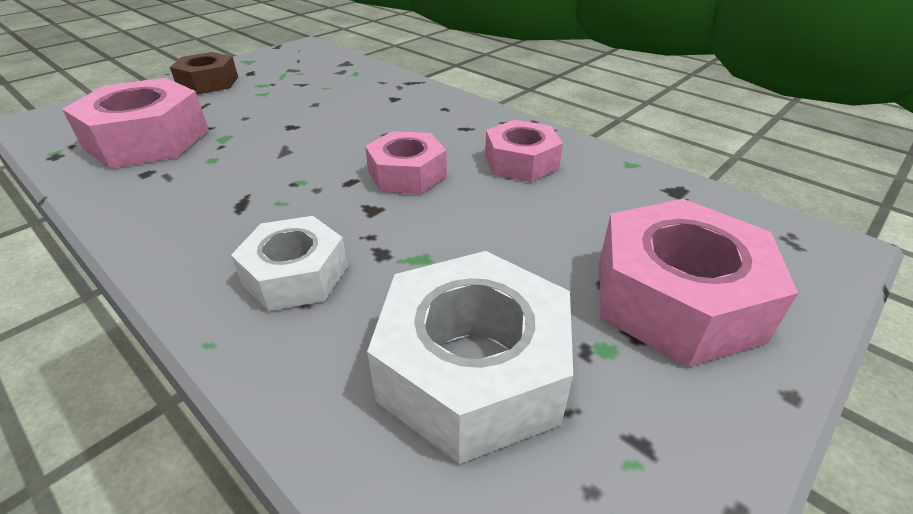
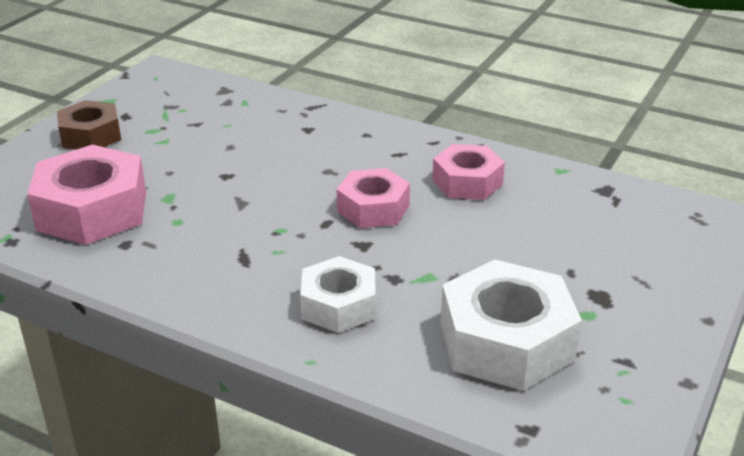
camera: 15 degrees left, 5 degrees down
(676, 298) = (625, 274): pink nut -> none

